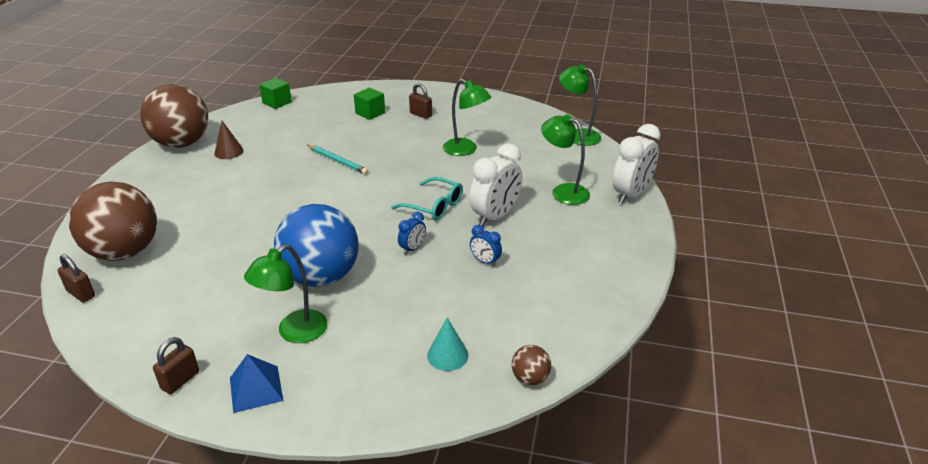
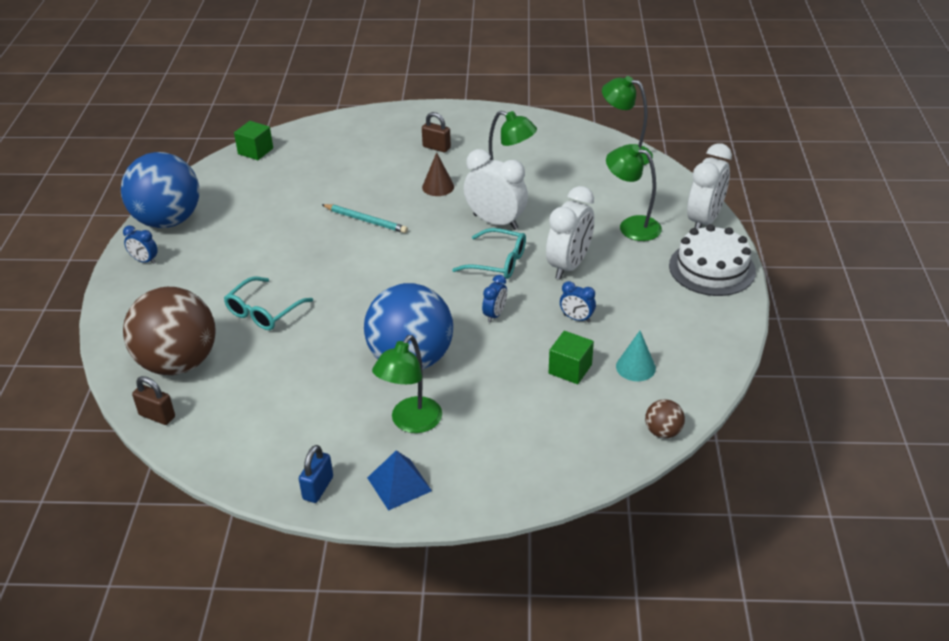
camera: 10 degrees left, 5 degrees up
(146, 170) = (144, 261): none -> blue clock
(180, 380) = (318, 488): brown padlock -> blue padlock
(182, 143) = (168, 221): brown ball -> blue ball
(218, 220) = (264, 311): none -> turquoise glasses
(229, 152) = (231, 224): brown cone -> brown cone (438, 187)
(370, 113) = (375, 152): green cube -> green cube (570, 369)
(445, 174) = (495, 222): none -> white clock
(447, 355) = (575, 422): turquoise cone -> turquoise cone (635, 367)
(626, 235) = (712, 268): none -> white cake

